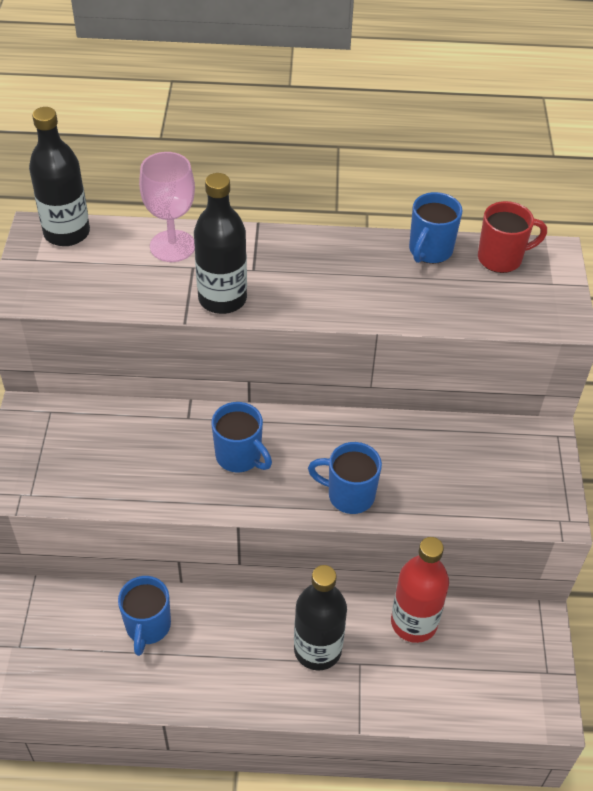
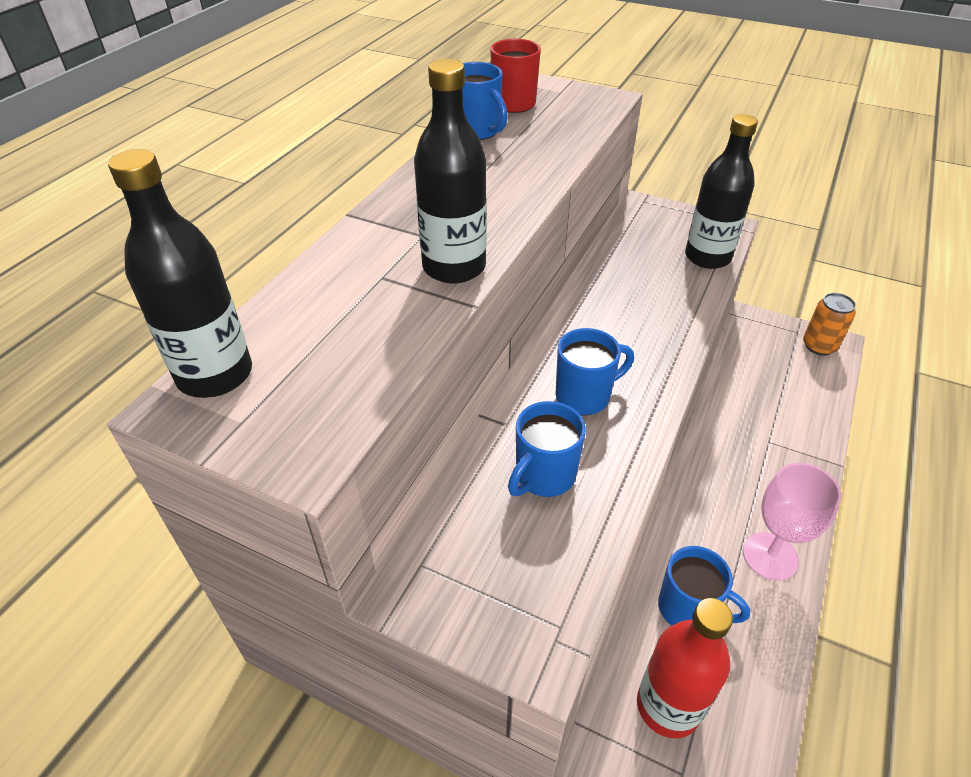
camera: 65 degrees left, 5 degrees down
(172, 246) = (331, 284): pink goblet -> pink goblet (770, 556)
(317, 649) = (748, 467): black bottle -> black bottle (707, 257)
(349, 495) = (666, 332): blue mug -> blue mug (544, 476)
(414, 622) = (733, 391): red bottle -> red bottle (668, 706)
(534, 696) = (819, 346): none -> orange can

